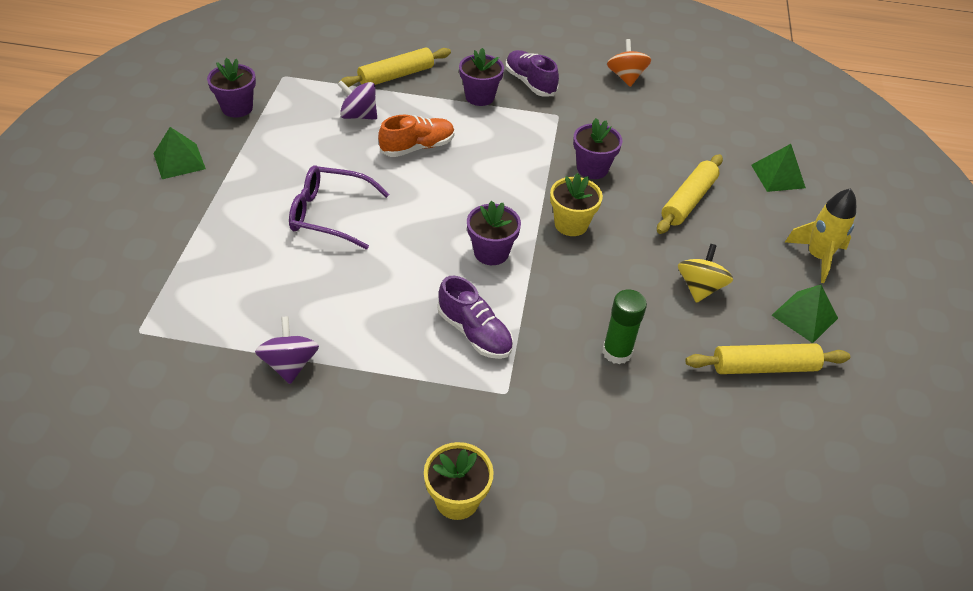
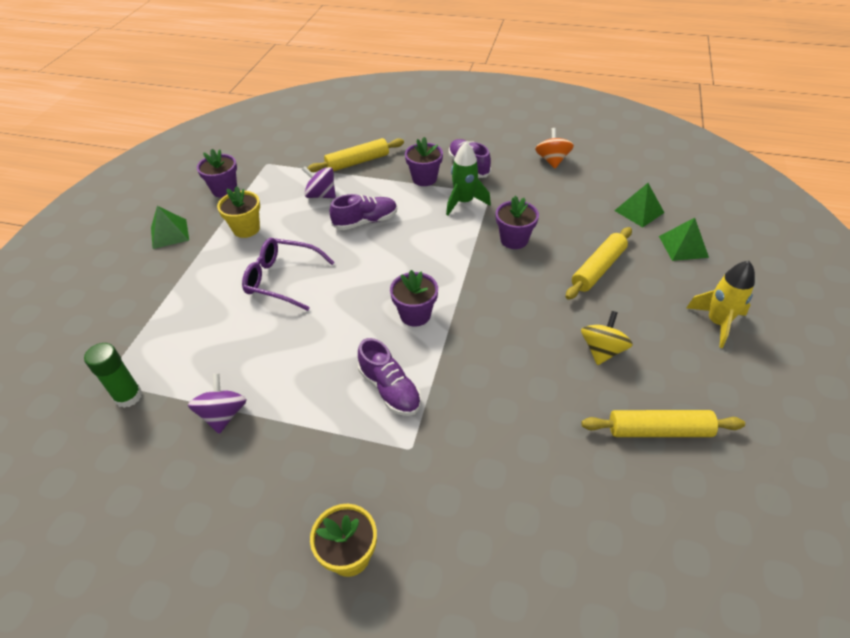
camera: 10 degrees right, 0 degrees up
(417, 147) = (365, 221): orange shoe -> purple shoe
(530, 125) = (464, 202): none -> green rocket
(571, 224) = (489, 289): yellow flower pot -> yellow flower pot (246, 229)
(617, 352) = (518, 411): green glue stick -> green glue stick (128, 396)
(804, 316) = (702, 381): green pyramid -> green pyramid (639, 211)

